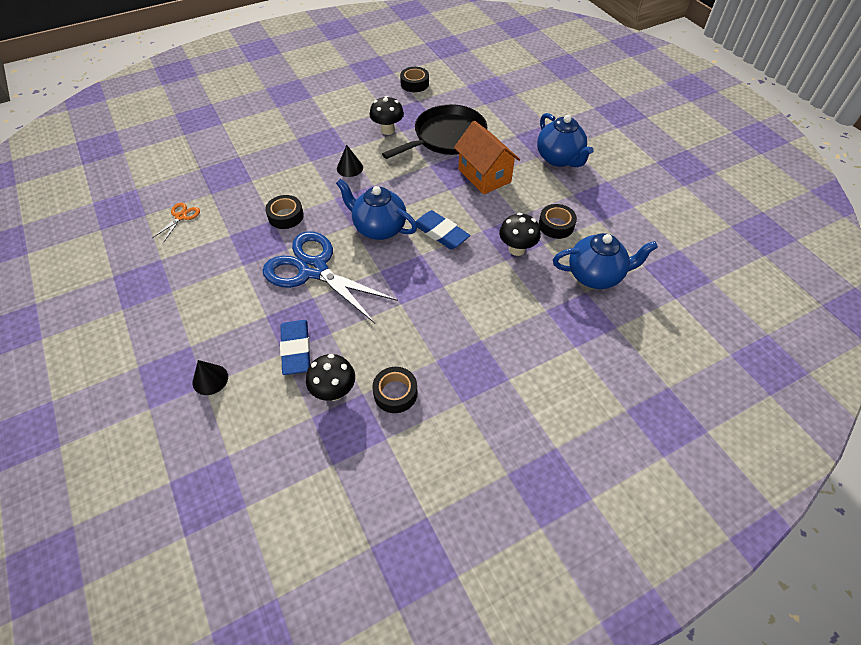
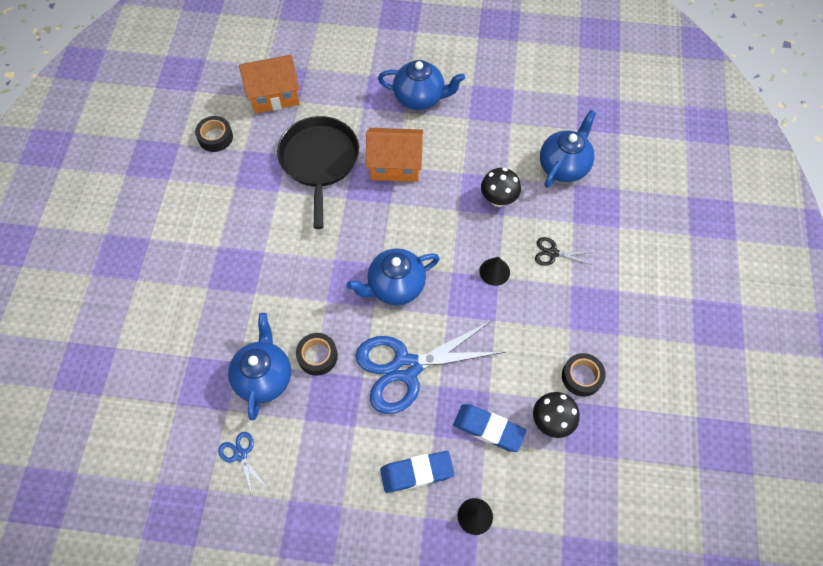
camera: 55 degrees left, 10 degrees up
(181, 217) = (240, 454): orange scissors -> blue scissors
(249, 198) = (264, 377): none -> blue teapot
(350, 168) = (294, 265): black cone -> black cone (494, 271)
(387, 130) = (266, 202): black mushroom -> none
(440, 233) = (438, 242): blue eraser -> blue eraser (416, 472)
(476, 91) = (274, 95): none -> orange house
(501, 310) = (552, 253): none -> black scissors
(556, 225) = (493, 155): black tape -> none

